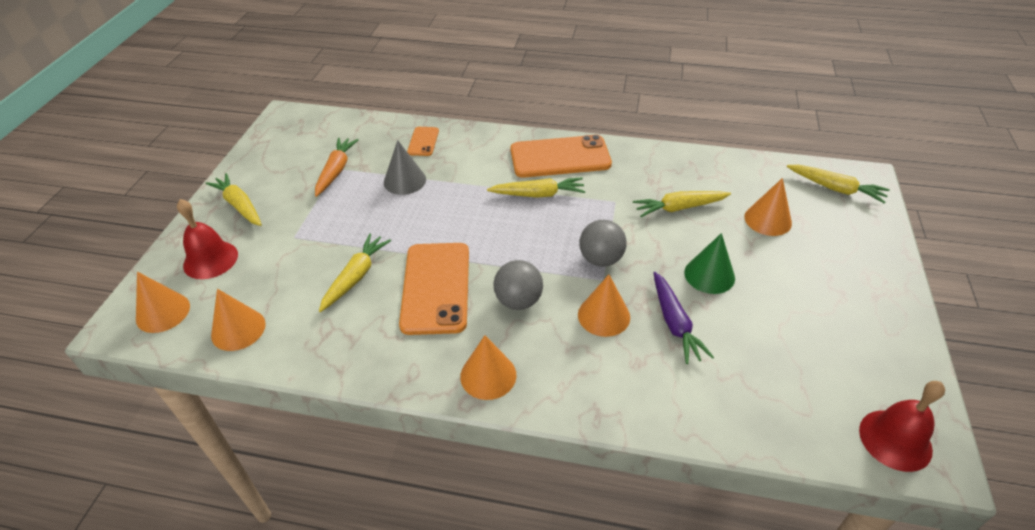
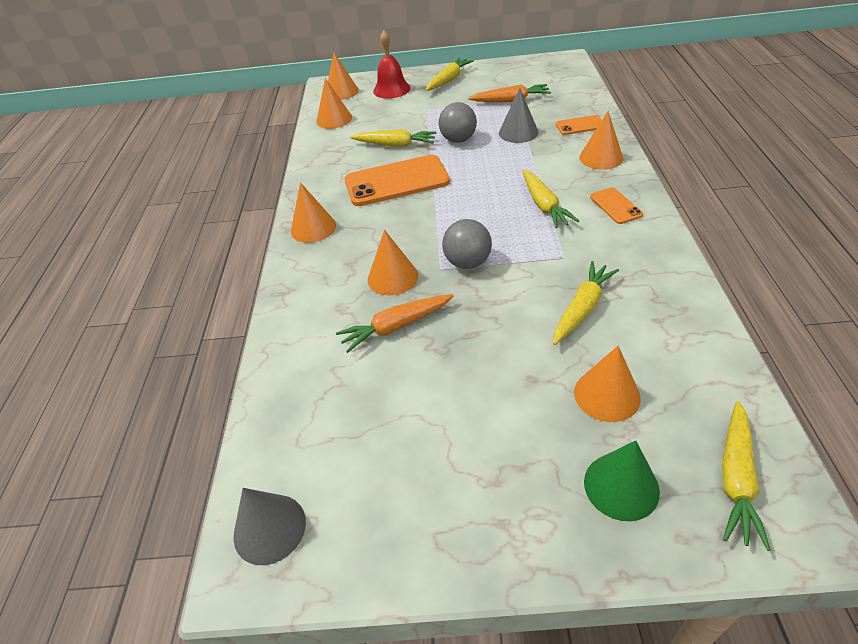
camera: 80 degrees right, 0 degrees up
(485, 145) = (601, 157): none -> orange cone
(518, 301) = (395, 225): grey ball -> grey ball (458, 140)
(560, 157) = (615, 206): orange phone -> orange phone, size x0.49
(675, 323) = (396, 327): purple carrot -> orange carrot
(679, 208) = (582, 308): yellow carrot -> yellow carrot turned 60 degrees clockwise
(709, 275) = (476, 346): green cone -> green cone (621, 486)
(895, 440) = (269, 528): red bell -> grey cone

